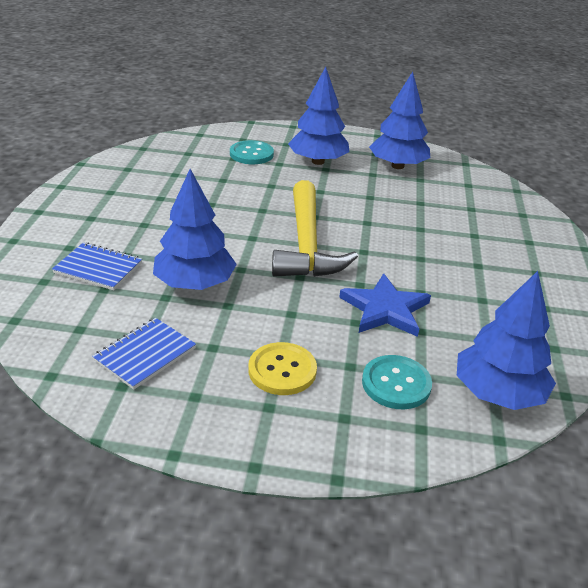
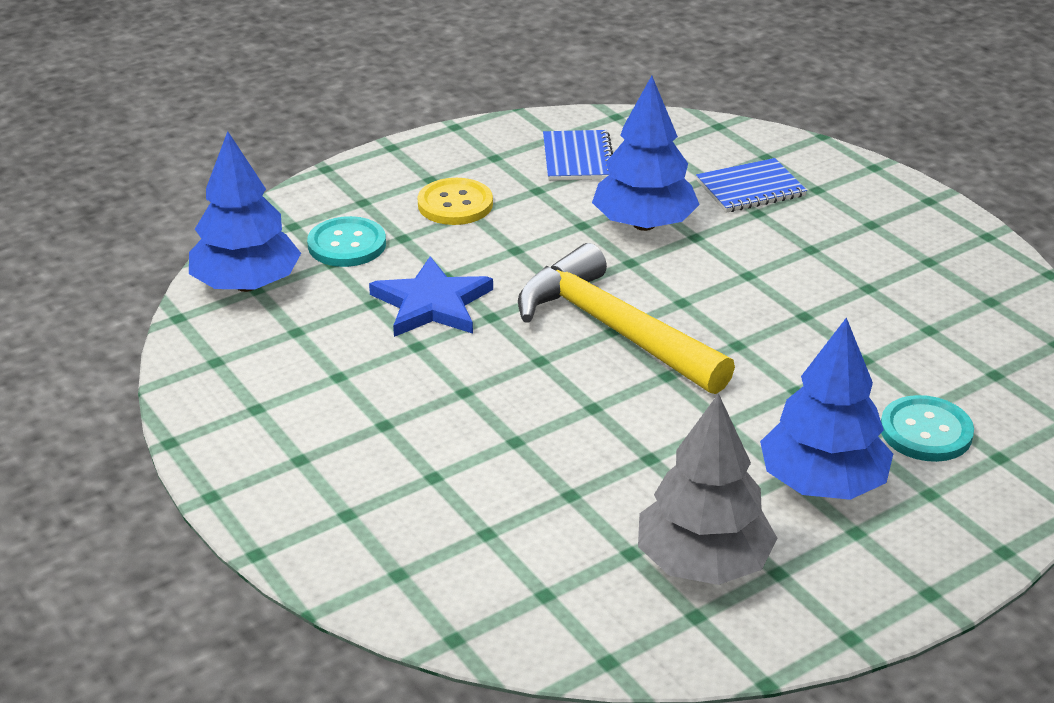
camera: 140 degrees right, 0 degrees up
(397, 166) = (703, 563): blue tree -> grey tree

